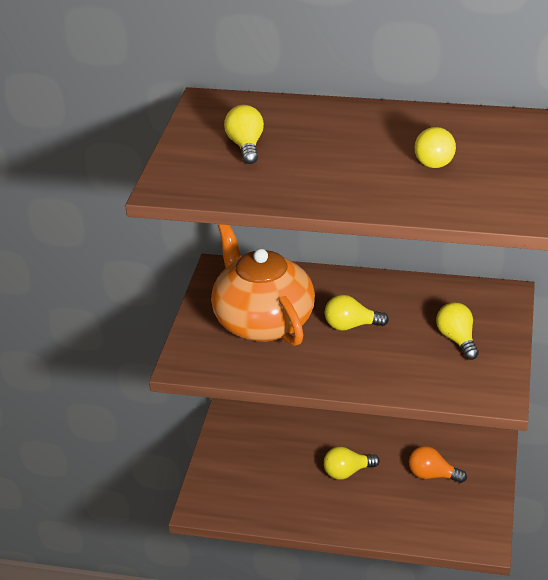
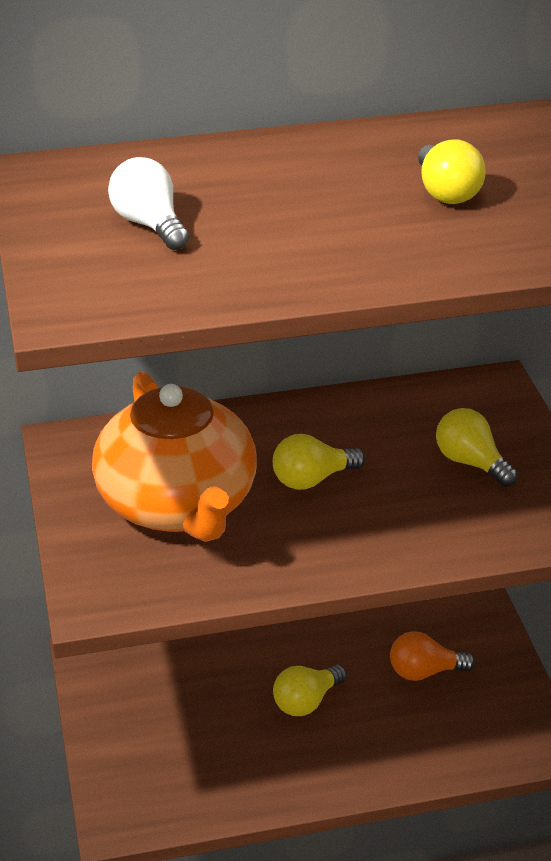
camera: 25 degrees left, 0 degrees up
(246, 146) = (150, 225): yellow light bulb -> white light bulb
(263, 322) = (178, 505): orange teapot -> orange teapot turned 150 degrees counterclockwise

